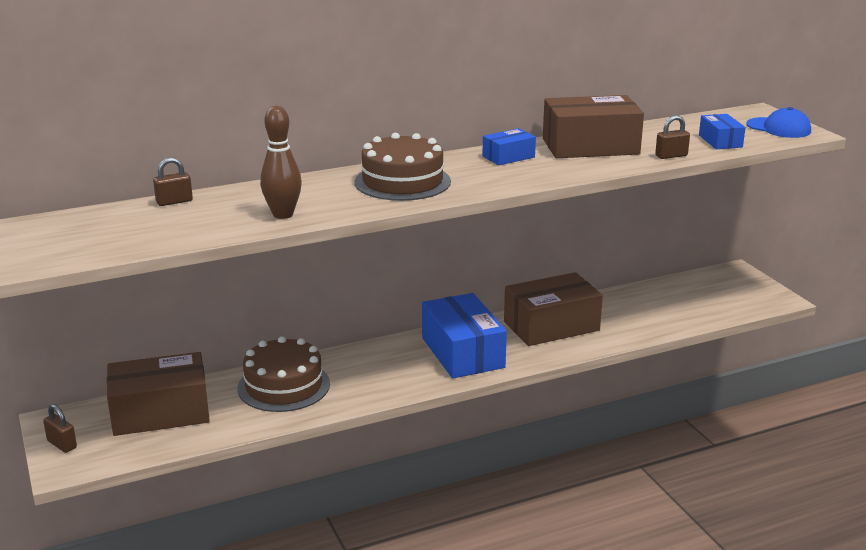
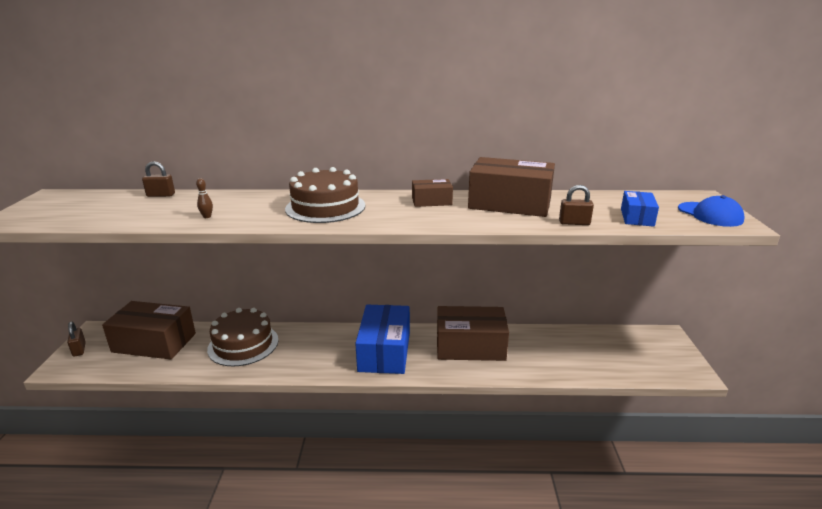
camera: 25 degrees right, 0 degrees up
(283, 214) = (207, 217): brown bowling pin -> brown bowling pin, size x0.44
(508, 157) = (431, 201): blue box -> brown box

